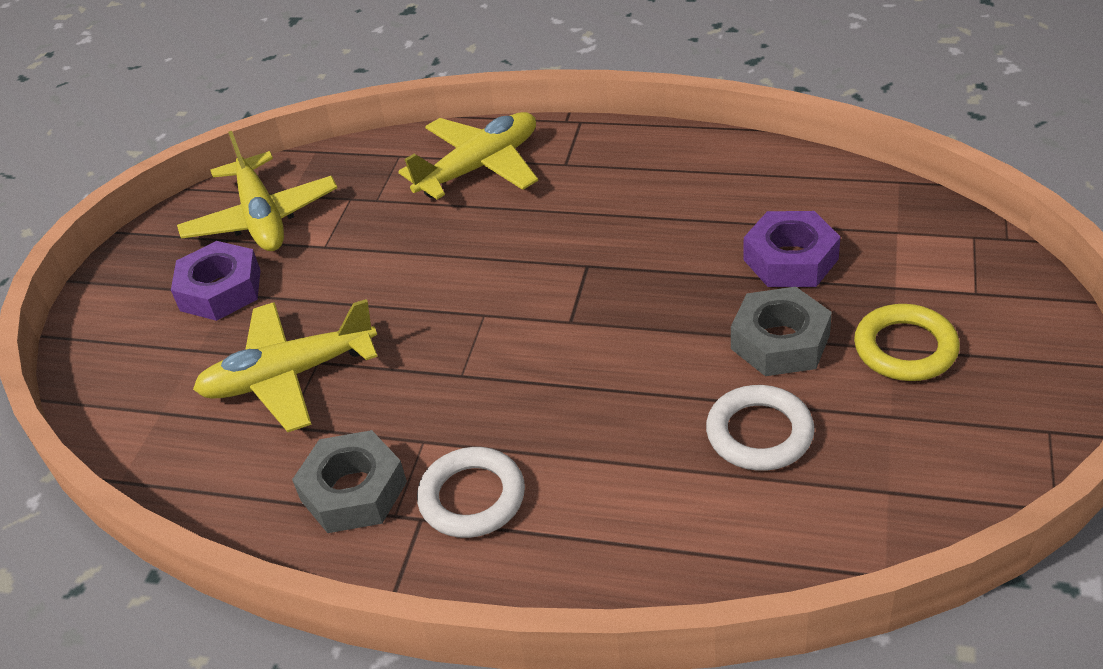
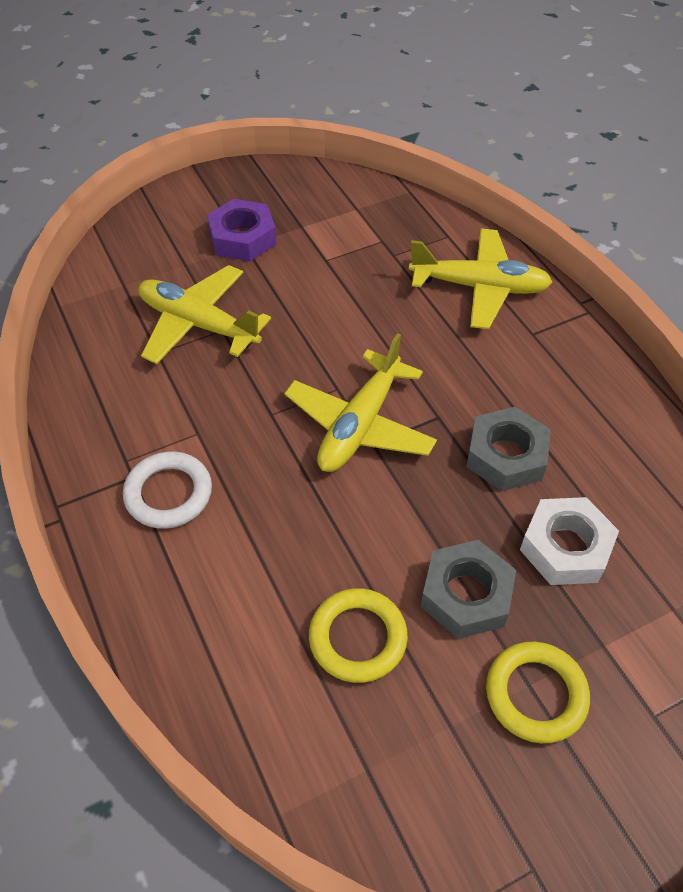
camera: 45 degrees right, 10 degrees up
(261, 218) = (322, 211): yellow plane -> yellow plane (360, 424)
(353, 491) = (129, 425): grey nut -> grey nut (506, 456)
(759, 433) = (358, 638): white ring -> yellow ring
(790, 259) = (565, 547): purple nut -> white nut

